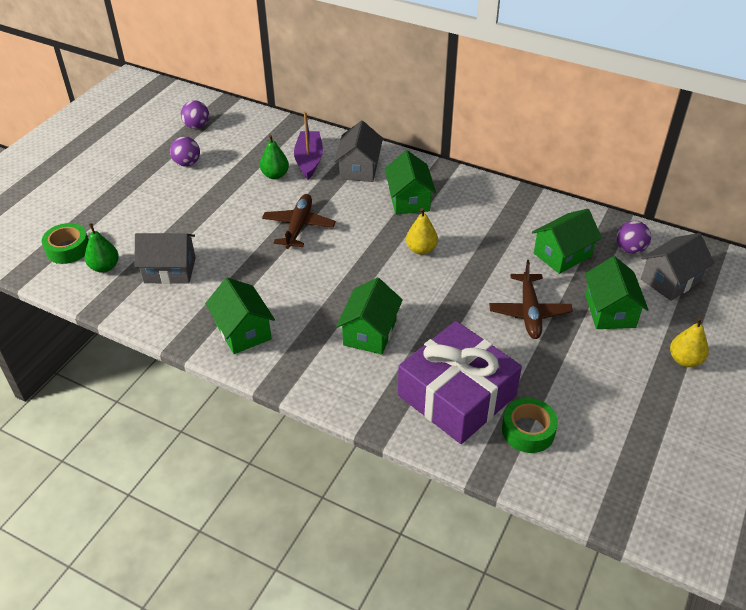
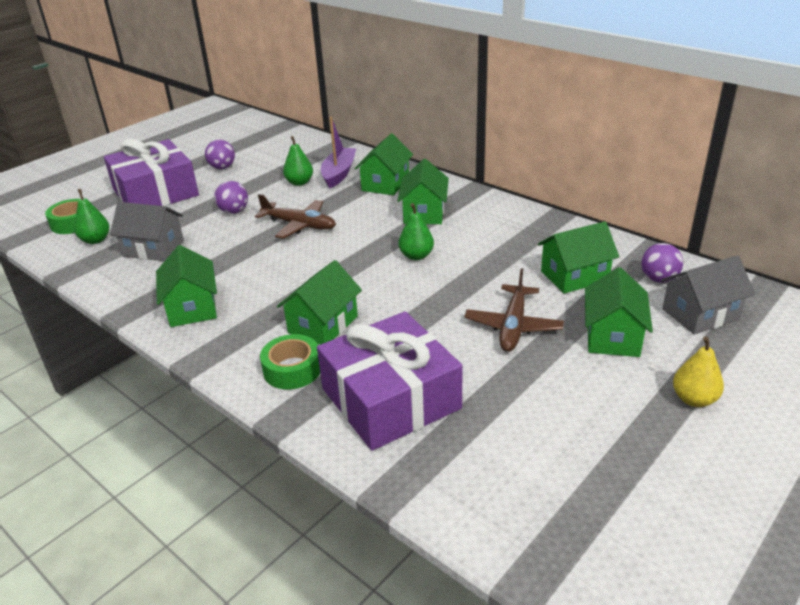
camera: 15 degrees right, 10 degrees down
(134, 202) = (155, 192): none -> purple gift
(197, 126) = (248, 141): purple ball -> purple ball (234, 211)
(298, 227) = (299, 225): brown plane -> brown plane turned 90 degrees clockwise
(359, 168) = (385, 184): grey house -> green house
(421, 249) = (416, 256): yellow pear -> green pear
(528, 431) = (460, 448): green tape -> green tape (292, 369)

